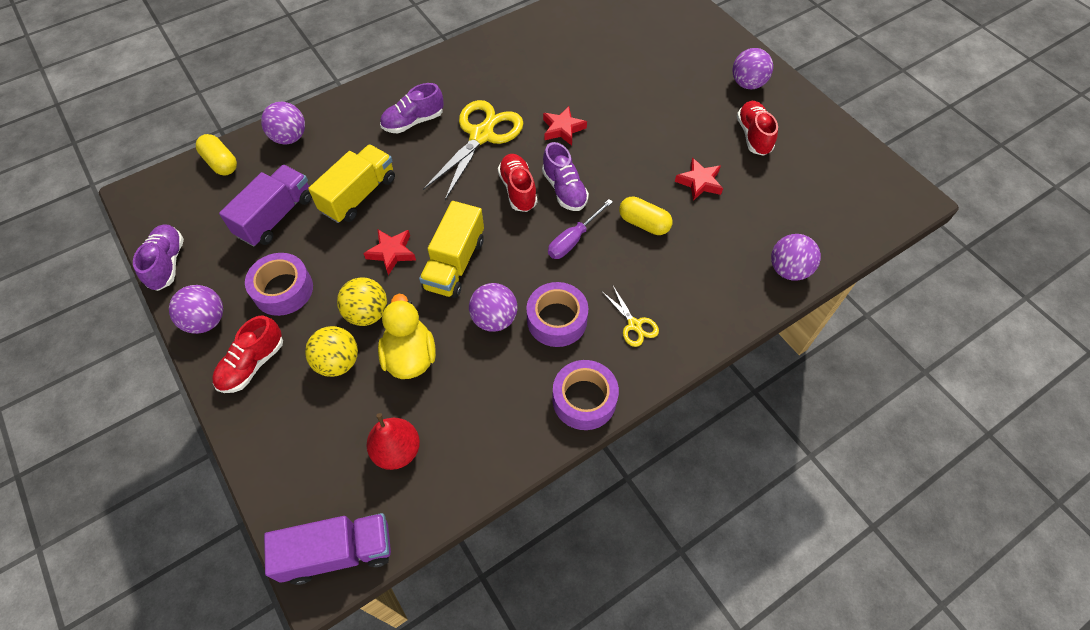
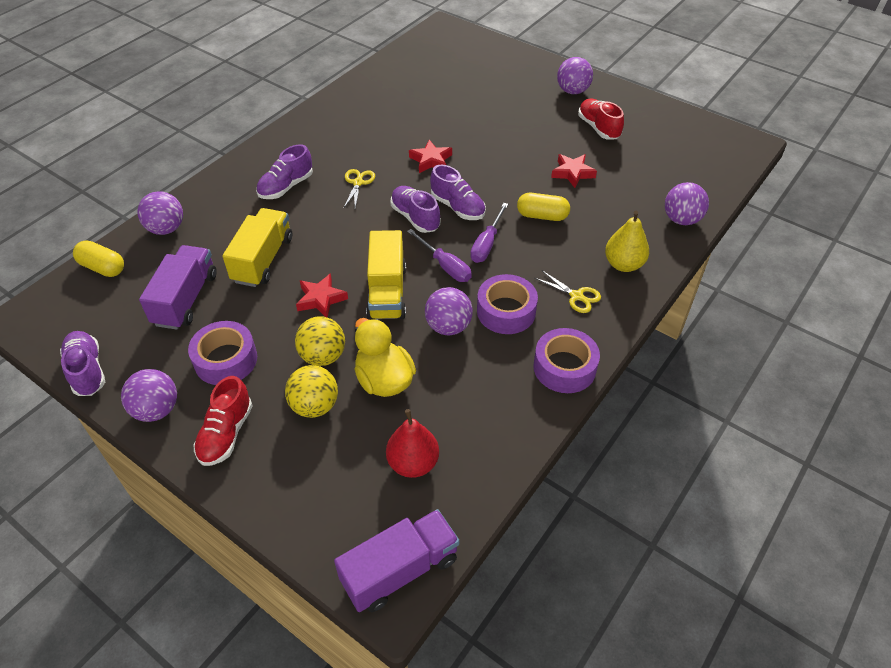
camera: 20 degrees left, 10 degrees down
(481, 135) = (358, 183): yellow scissors -> yellow scissors, size x0.47
(518, 190) = (415, 217): red shoe -> purple shoe
(522, 252) = (445, 266): none -> purple screwdriver
(700, 303) = (623, 264): none -> yellow pear

